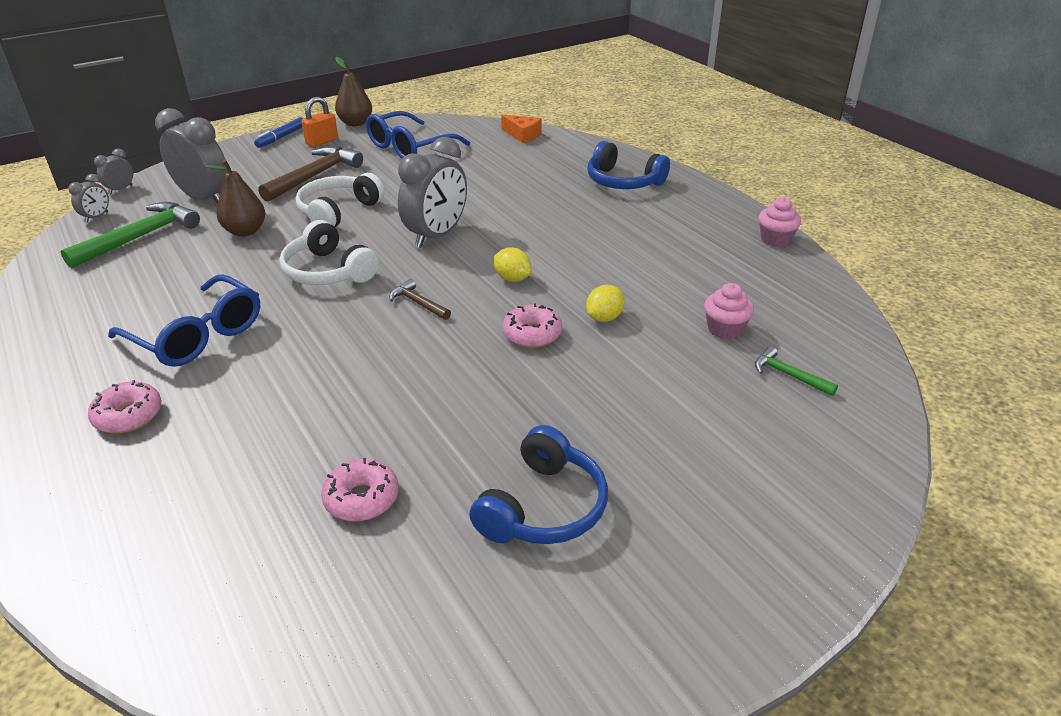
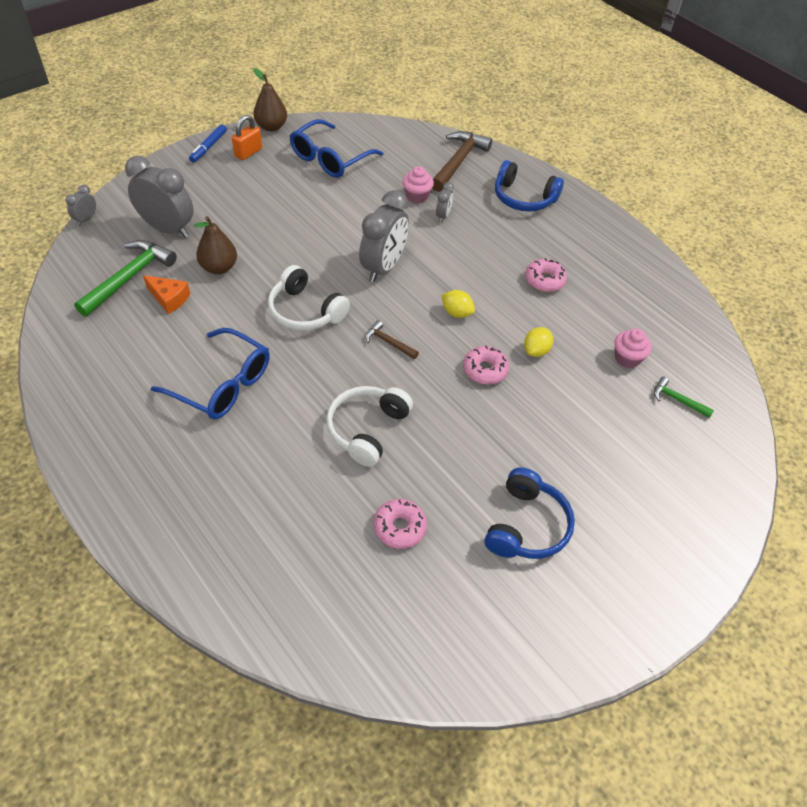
camera: 10 degrees left, 15 degrees up
(96, 217) = (79, 255): grey clock -> grey clock (443, 216)
(128, 416) = (200, 466): pink donut -> pink donut (544, 280)
(314, 176) = (256, 198): brown hammer -> brown hammer (458, 162)
(338, 211) = (291, 241): white headphones -> white headphones (367, 429)
(522, 135) = (426, 141): orange cheese -> orange cheese (169, 298)
(775, 239) = (654, 262): pink cupcake -> pink cupcake (417, 196)

